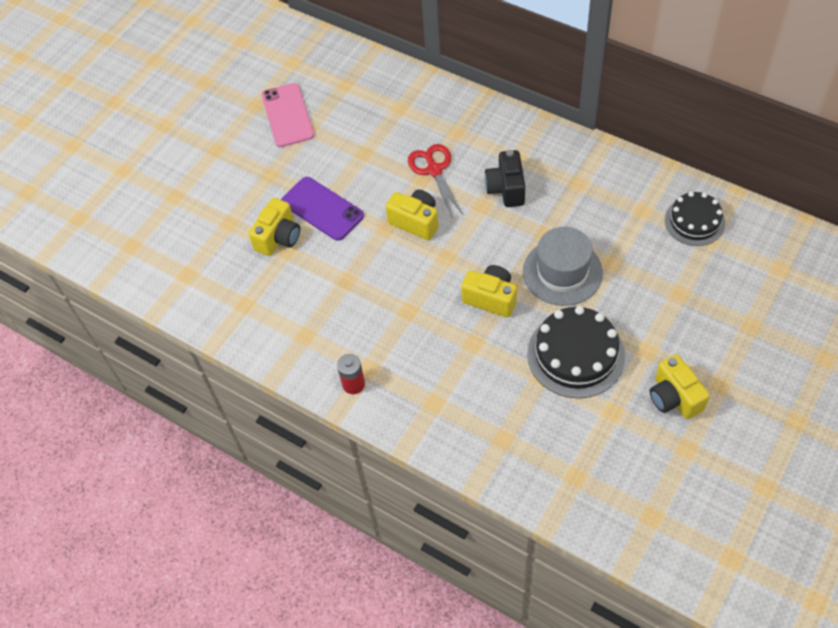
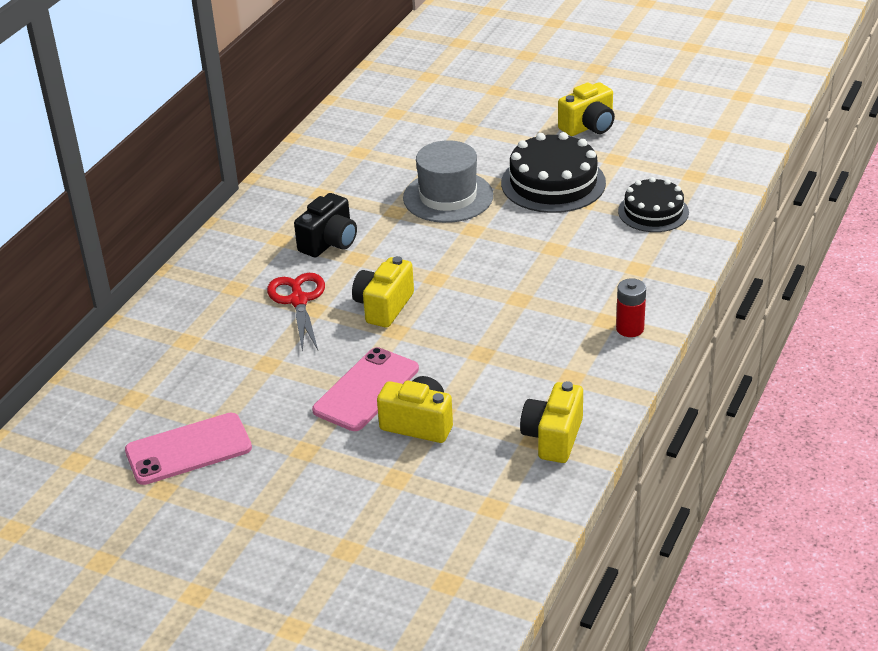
camera: 100 degrees left, 20 degrees down
(322, 209) = (366, 390): purple phone -> pink phone
(434, 170) = (298, 300): red scissors -> red scissors turned 105 degrees clockwise
(491, 298) = (490, 241): yellow camera -> yellow camera (553, 438)
(506, 189) = (329, 242): black camera -> black camera turned 45 degrees counterclockwise
(694, 221) = (372, 121): black cake -> black cake (653, 211)

